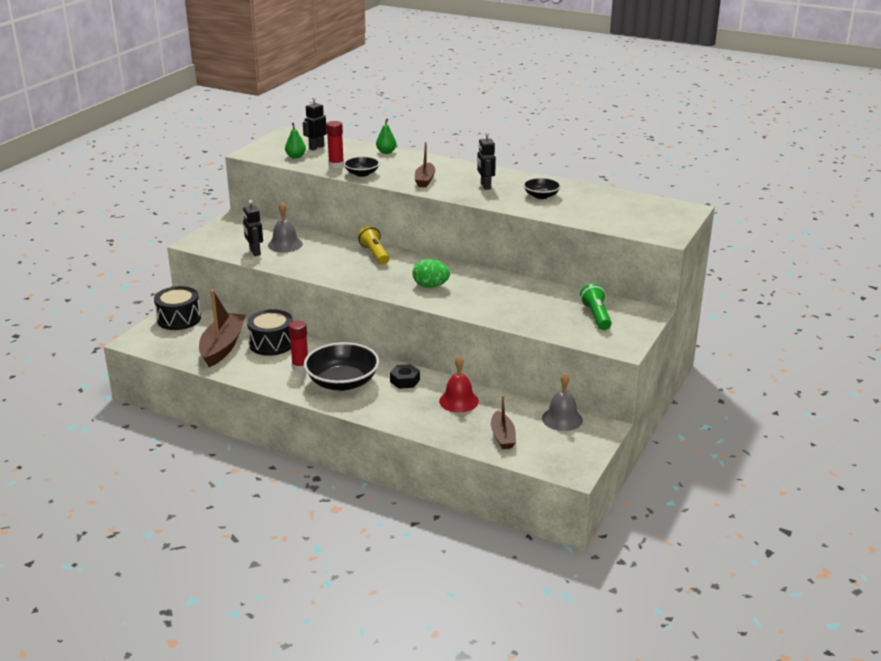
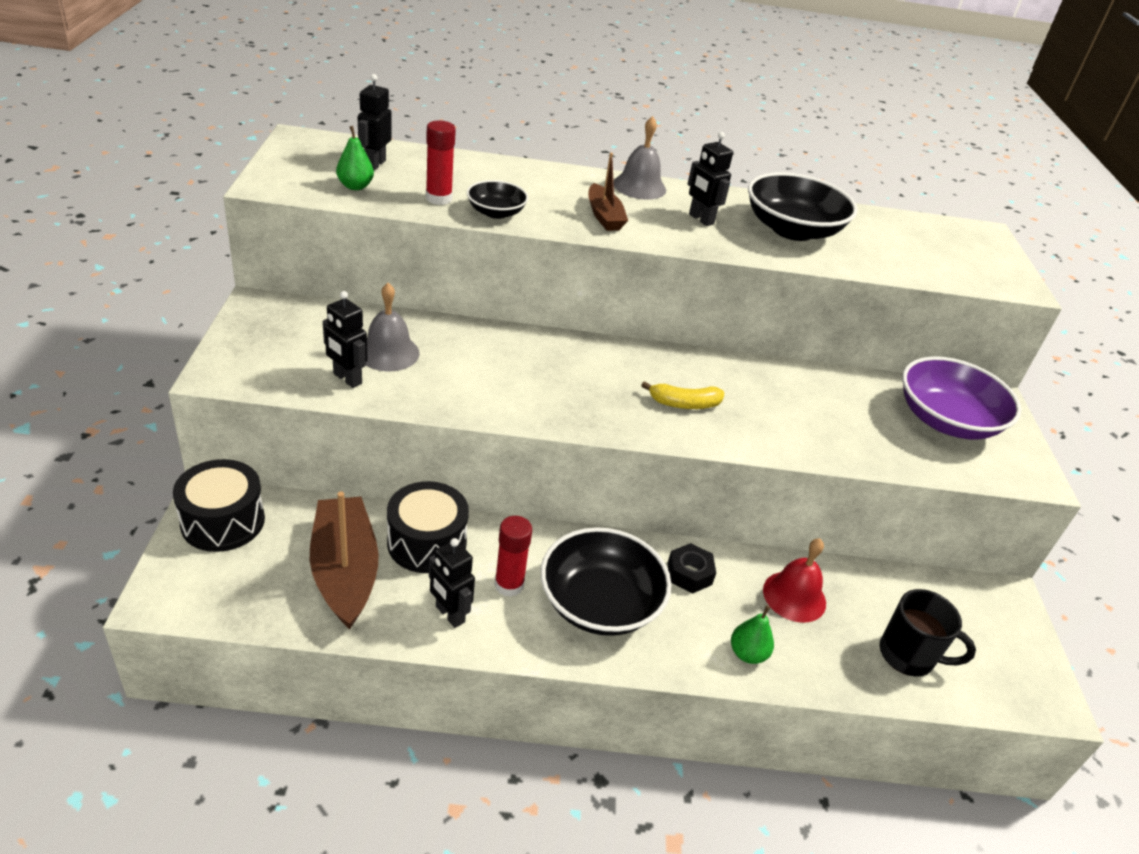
camera: 30 degrees left, 10 degrees up
(260, 371) = (449, 614): none -> black robot
(375, 254) = (549, 351): yellow flashlight -> none
(386, 152) = (495, 165): green pear -> green pear (747, 654)
(430, 286) = (684, 404): green egg -> yellow banana
(502, 436) = (908, 656): brown boat -> black mug
(541, 196) = (792, 230): black bowl -> black bowl, size x1.87
(562, 419) = (949, 594): grey bell -> grey bell (639, 186)
(596, 316) = (946, 420): green flashlight -> purple bowl

